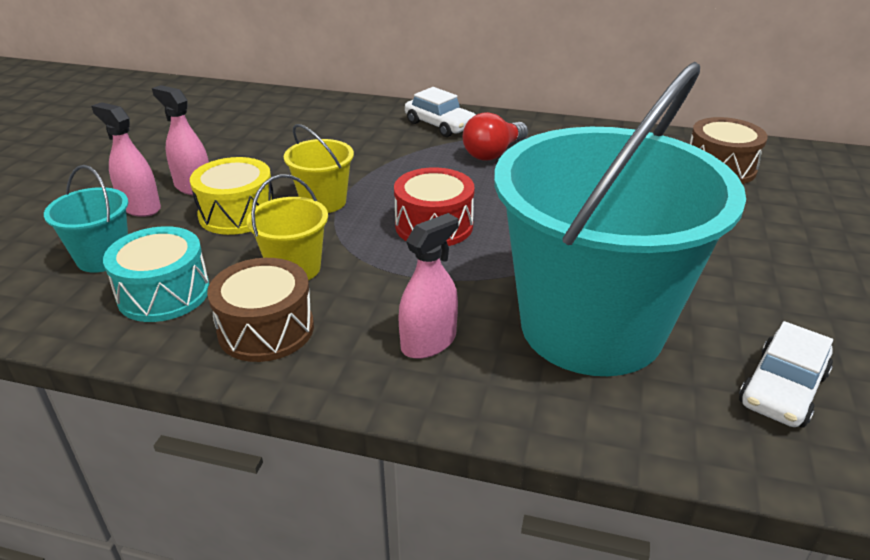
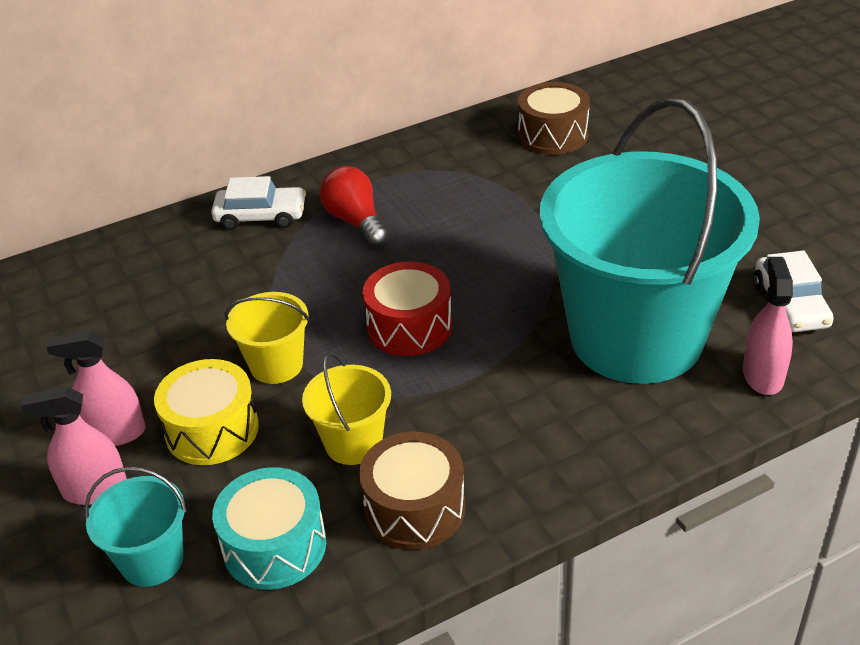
camera: 40 degrees left, 5 degrees up
(428, 342) = (548, 428): pink spray bottle -> pink spray bottle (763, 375)
(493, 153) = (356, 221): red light bulb -> red light bulb turned 150 degrees clockwise

